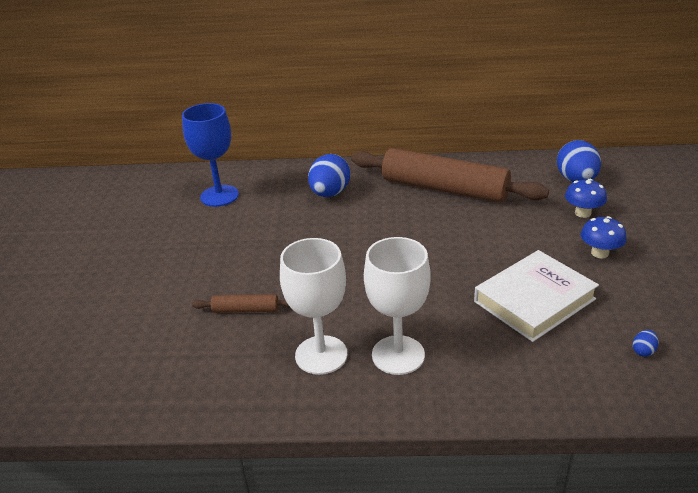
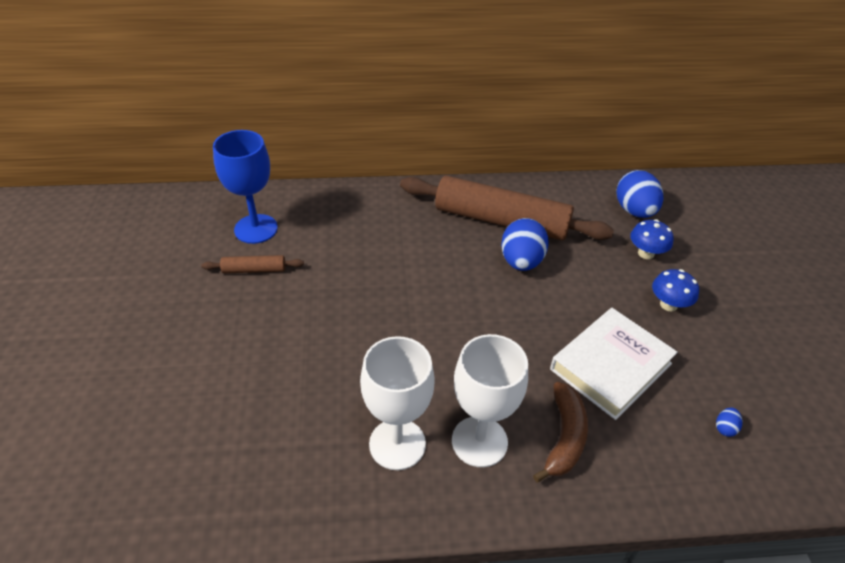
camera: 10 degrees left, 10 degrees up
(245, 310) = (306, 385): brown rolling pin -> brown rolling pin (254, 270)
(330, 193) = (379, 226): blue egg -> blue egg (521, 261)
(480, 354) = (564, 437): none -> brown banana

